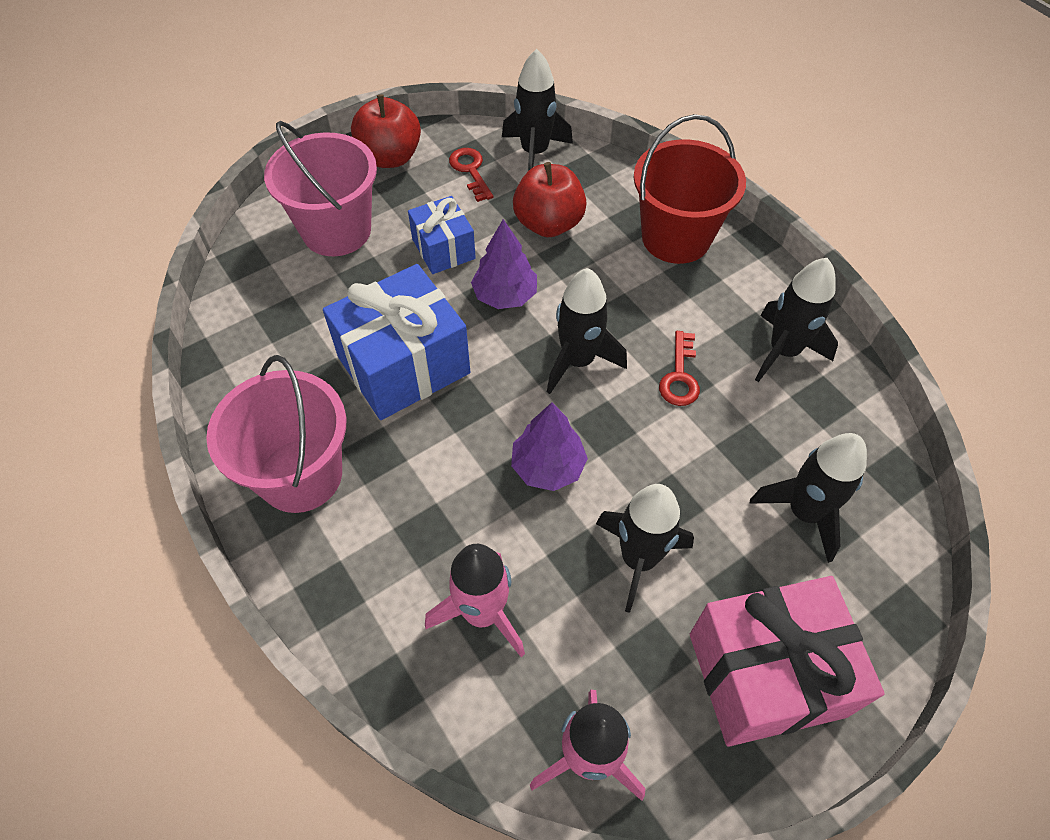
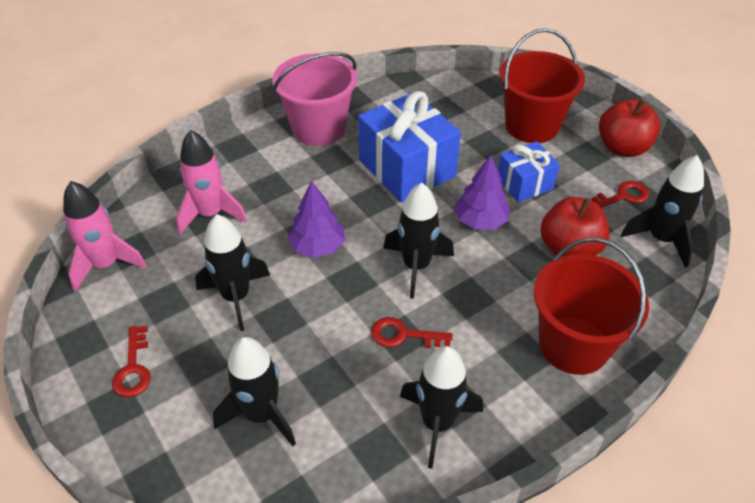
camera: 90 degrees right, 10 degrees down
(336, 231) = (531, 126): pink bucket -> red bucket
(766, 674) = (133, 368): pink gift -> red key

